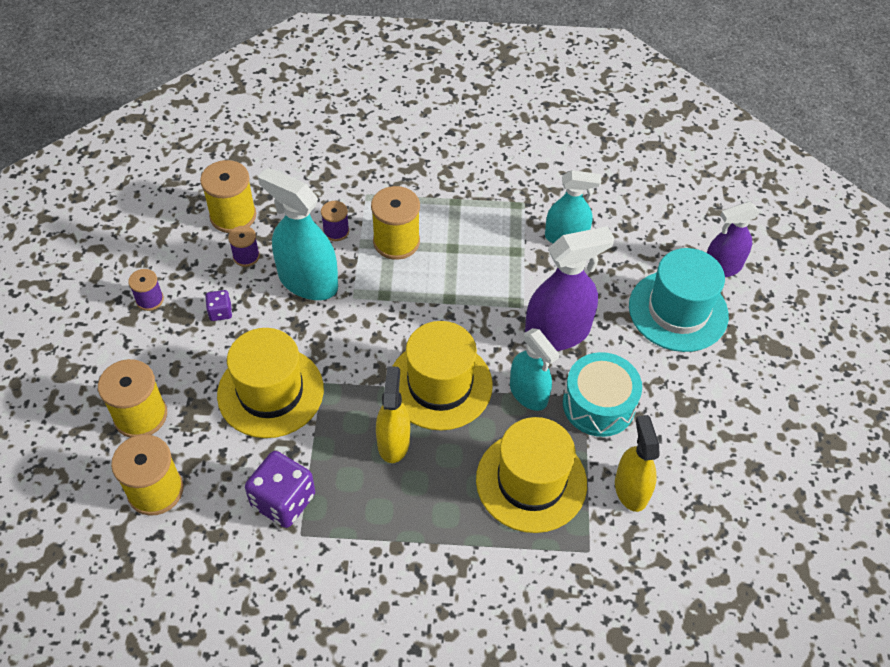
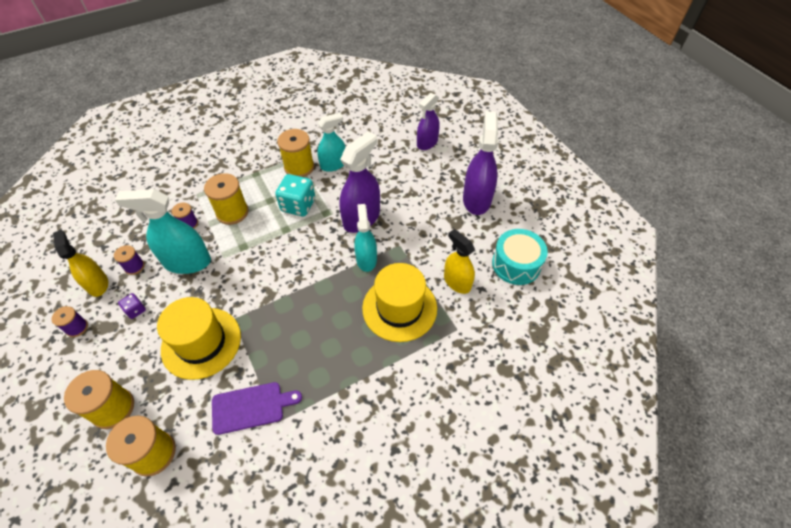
camera: 30 degrees left, 0 degrees up
(233, 216) = (110, 246): yellow spool -> yellow spool (299, 167)
(283, 501) = (251, 407): purple dice -> purple cutting board
(393, 442) = (302, 330): yellow spray bottle -> yellow spray bottle (97, 284)
(440, 385) = (310, 281): yellow hat -> none
(484, 273) = (298, 205): none -> turquoise dice
(528, 393) = (366, 259): turquoise spray bottle -> turquoise spray bottle turned 120 degrees counterclockwise
(598, 404) = (409, 245): turquoise drum -> turquoise drum (516, 264)
(678, 311) = (419, 175): turquoise hat -> none
(739, 388) = (476, 199): none -> purple spray bottle

